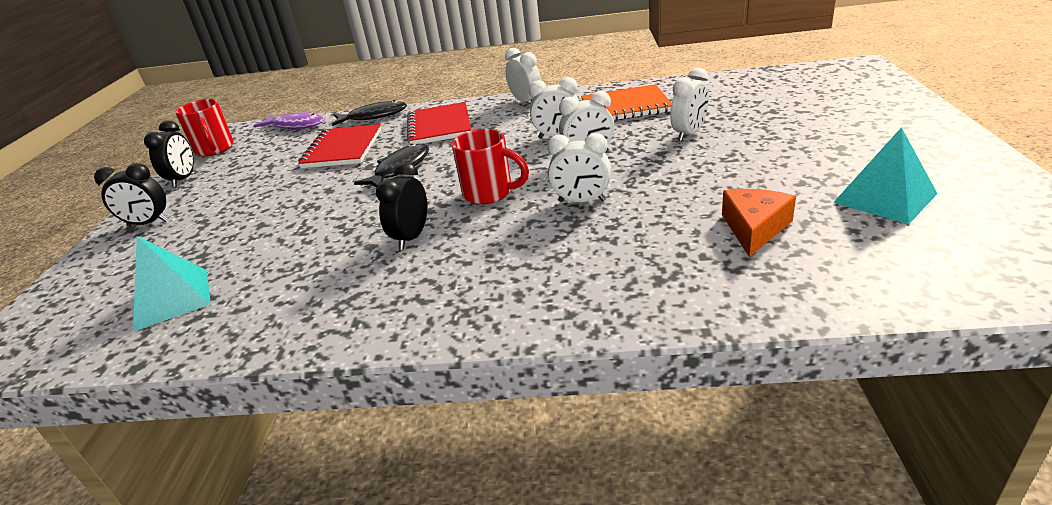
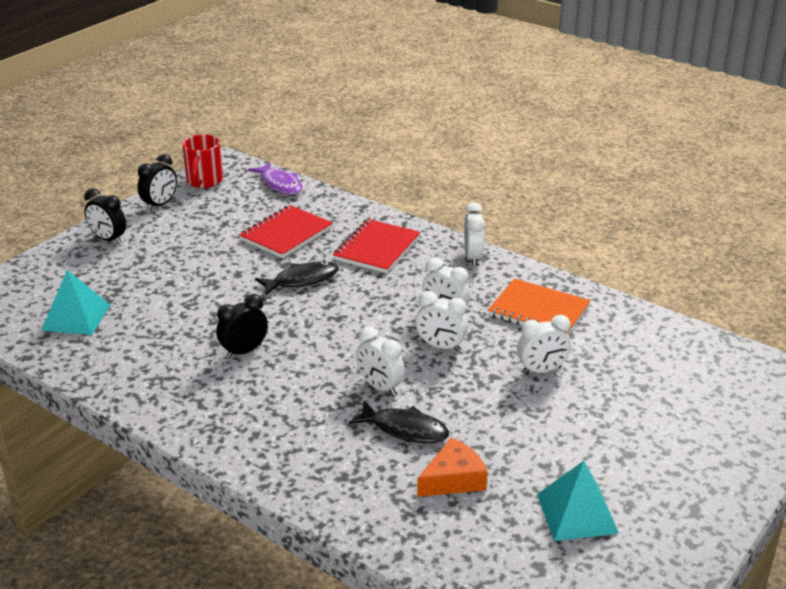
camera: 30 degrees right, 0 degrees up
(374, 116) = (344, 207): black fish -> black fish (405, 429)
(490, 193) = (332, 342): red mug -> none

